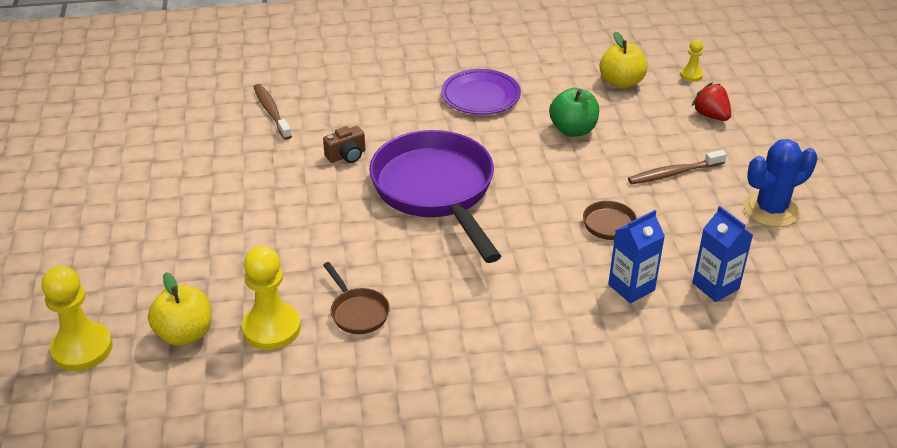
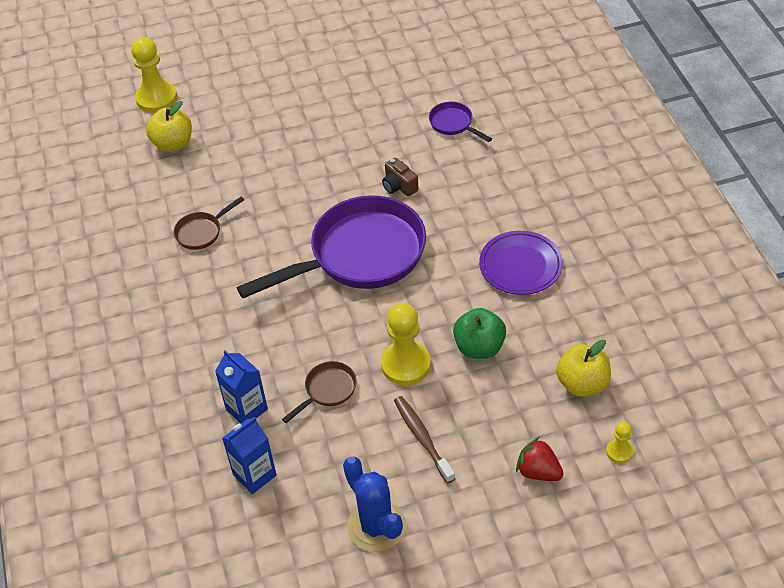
camera: 85 degrees right, 10 degrees up
(271, 112) = (453, 124): brown toothbrush -> purple pan
(271, 328) = (181, 187): yellow pawn -> yellow pawn (406, 364)
(711, 116) = (538, 471): red strawberry -> red strawberry turned 105 degrees counterclockwise

